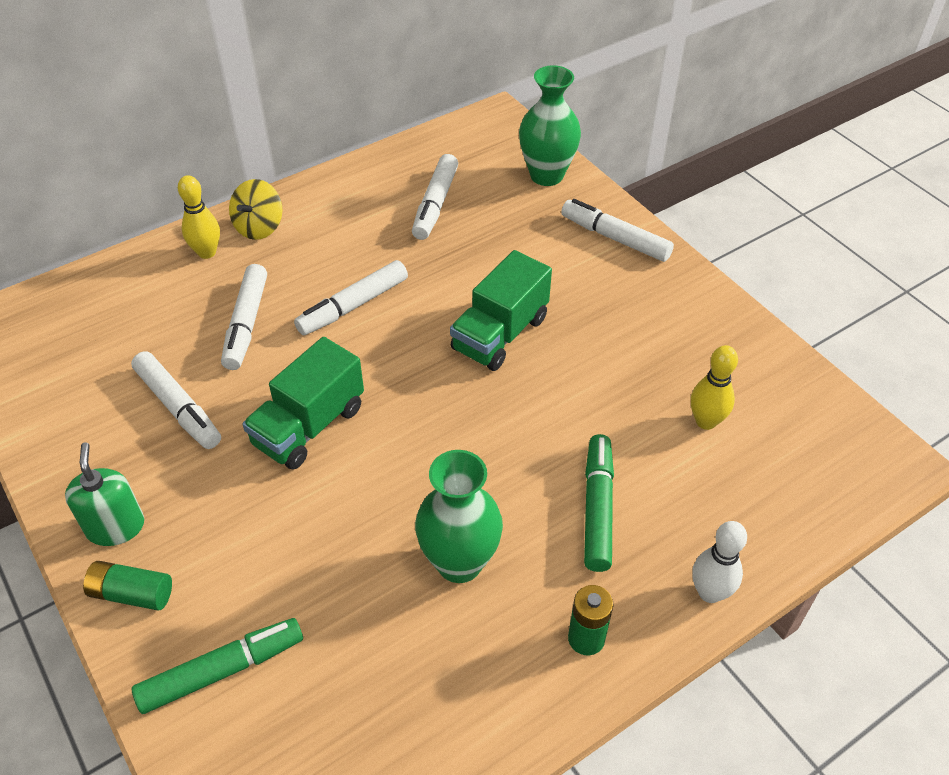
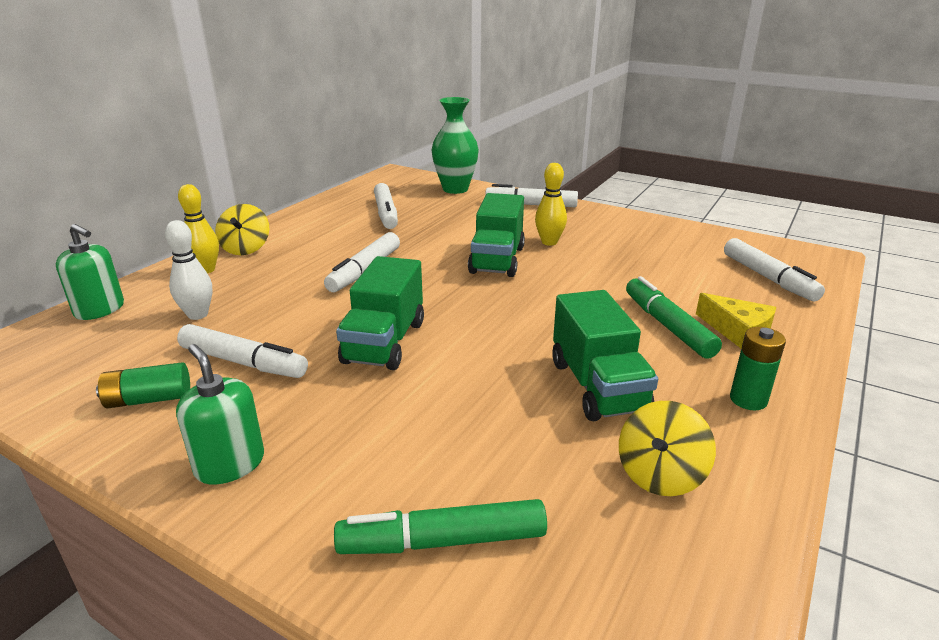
camera: 25 degrees left, 20 degrees down
(94, 286) = (100, 310): none -> green soap dispenser
(132, 593) = (287, 512): green battery -> green battery (149, 399)
(221, 670) = (443, 541): green marker -> green marker turned 135 degrees counterclockwise
(246, 323) = (275, 299): white marker -> white marker (768, 278)
(430, 684) = (660, 474): none -> yellow spinning top
(459, 562) = (597, 386): green vase -> green truck
(665, 545) = (737, 331): none -> yellow cheese
(706, 421) = (687, 267): yellow bowling pin -> yellow bowling pin (549, 242)
(709, 592) = (798, 346): white bowling pin -> white bowling pin (198, 315)

